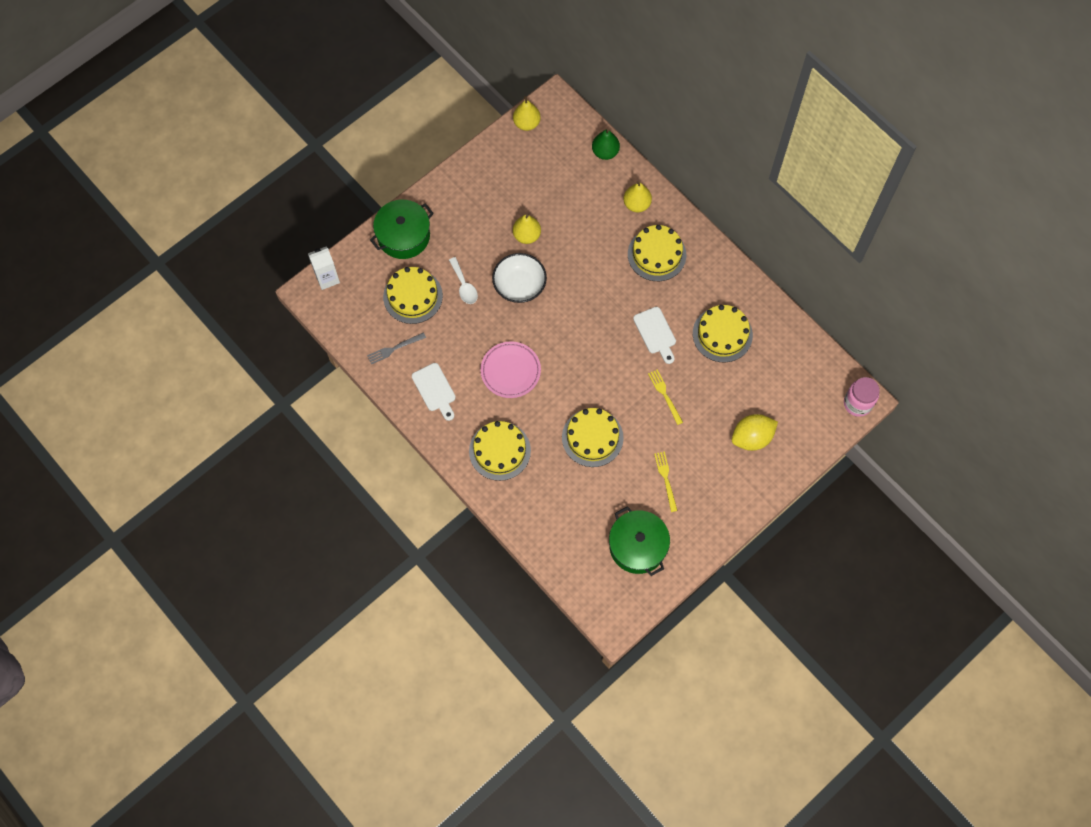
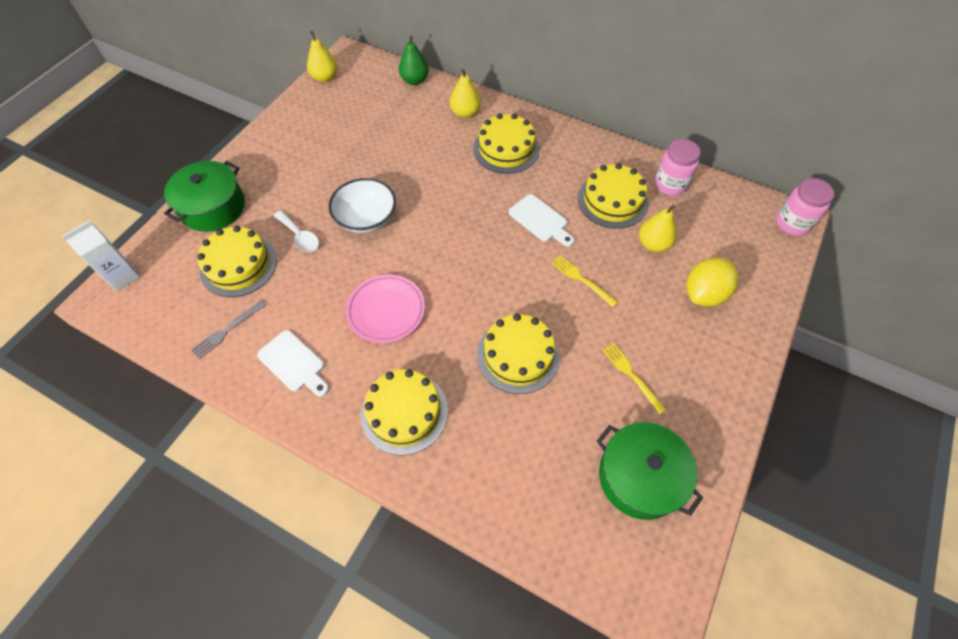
camera: 20 degrees left, 10 degrees down
(526, 235) = (358, 169): yellow pear -> yellow pear (653, 244)
(778, 335) = (670, 184): none -> pink jar

